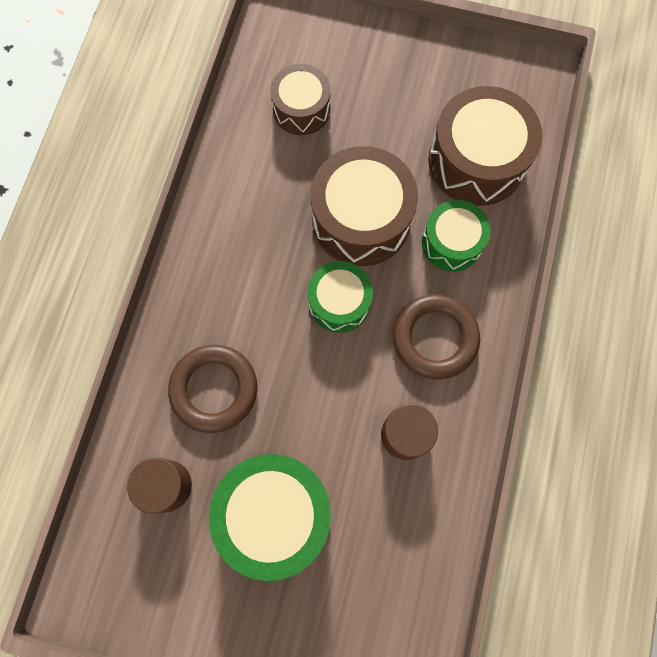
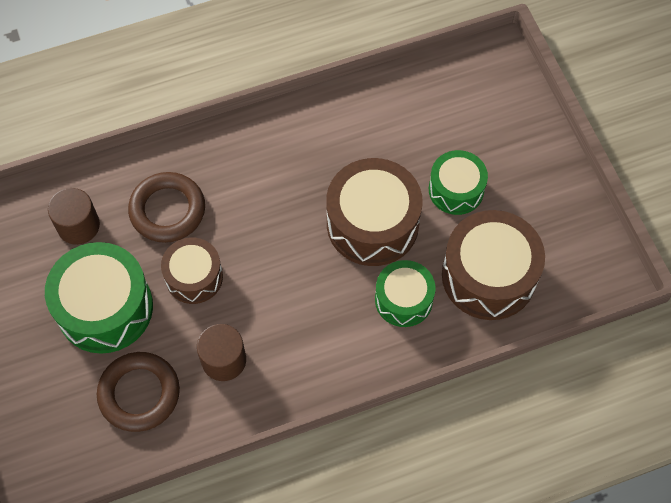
camera: 55 degrees right, 10 degrees down
(301, 109) = (431, 126): brown drum -> brown drum (194, 277)
(339, 302) = (294, 250): green drum -> green drum (456, 190)
(434, 338) = (315, 335): brown ring -> brown ring (139, 394)

